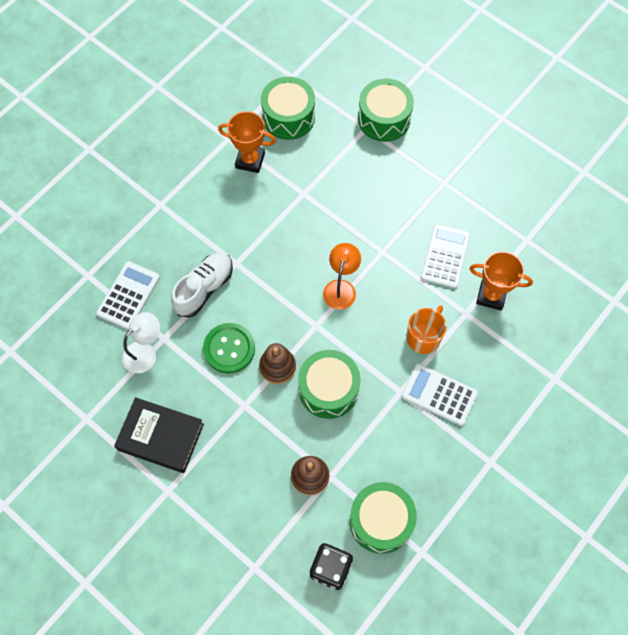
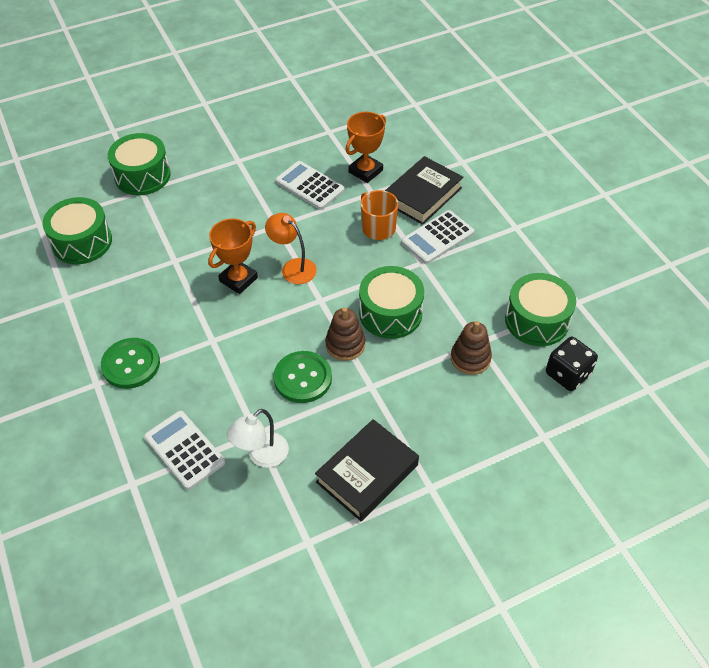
camera: 65 degrees left, 15 degrees down
(145, 352) = (262, 456): white lamp -> white lamp turned 120 degrees counterclockwise
(187, 218) = (131, 364): none -> green button
(204, 288) = (222, 377): white shoe -> none
(250, 160) = (106, 289): orange trophy -> orange trophy (238, 279)
(487, 359) = (422, 195): none -> black book

